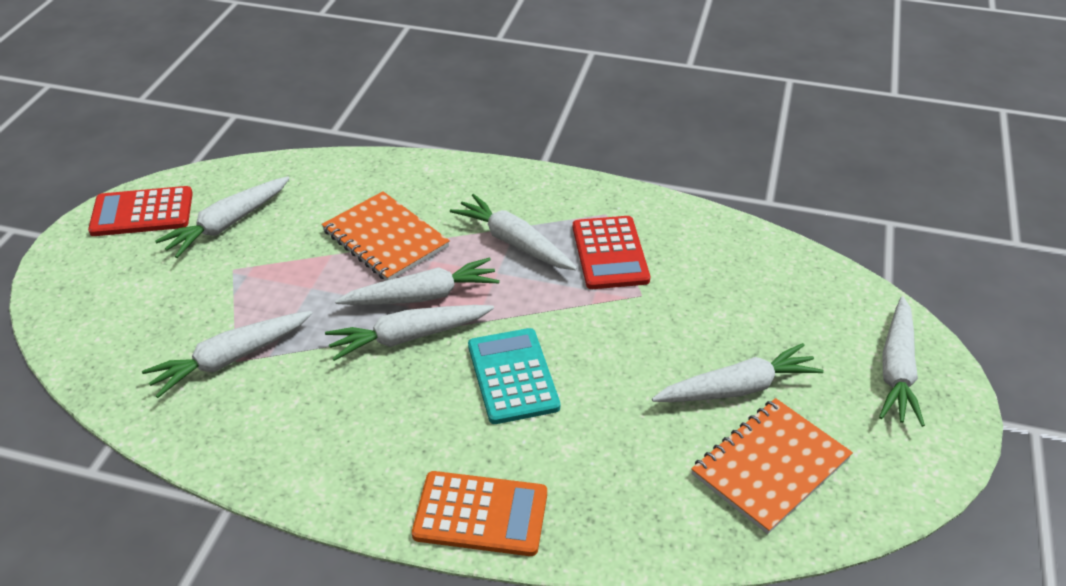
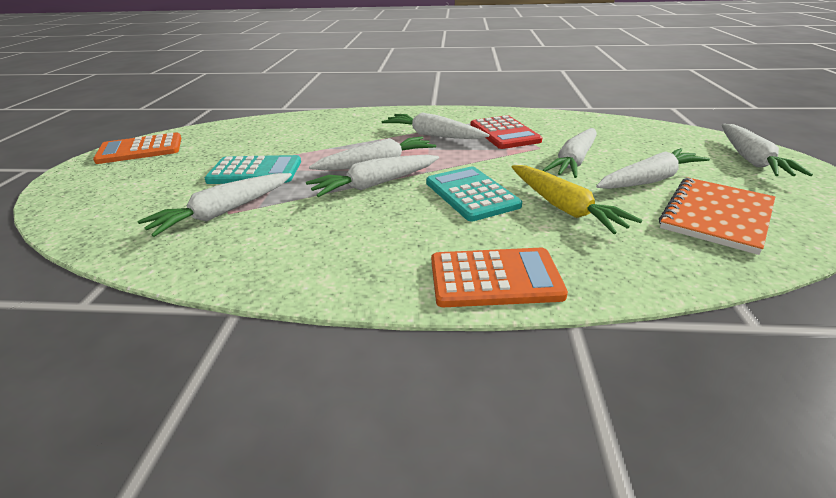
camera: 10 degrees left, 10 degrees down
(142, 212) = (140, 149): red calculator -> orange calculator
(227, 224) = (211, 148): white carrot -> white carrot (574, 161)
(275, 285) = (255, 171): none -> turquoise calculator
(385, 239) = (337, 143): orange notebook -> none
(607, 420) = (564, 208): none -> yellow carrot

